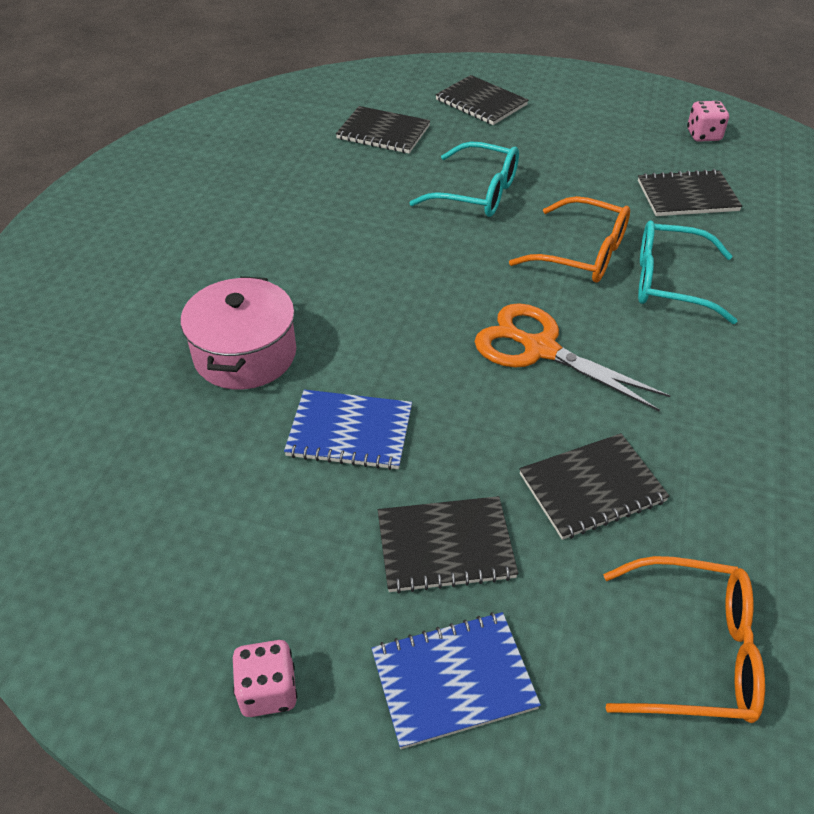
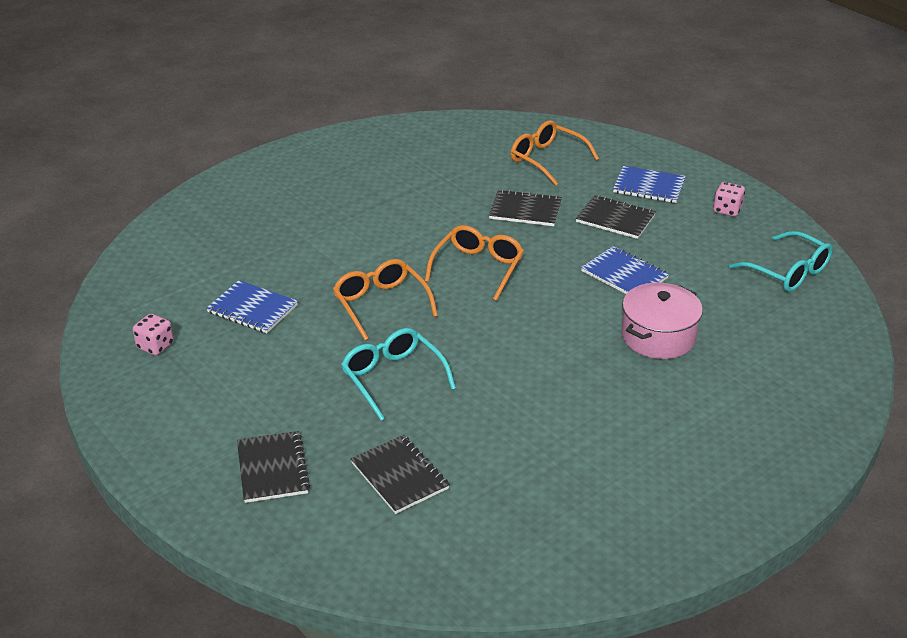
camera: 145 degrees left, 10 degrees down
(540, 349) = (478, 268): orange scissors -> orange glasses
(669, 282) = (354, 267): turquoise glasses -> turquoise glasses (788, 272)
(687, 196) = (252, 309): black notebook -> blue notebook

